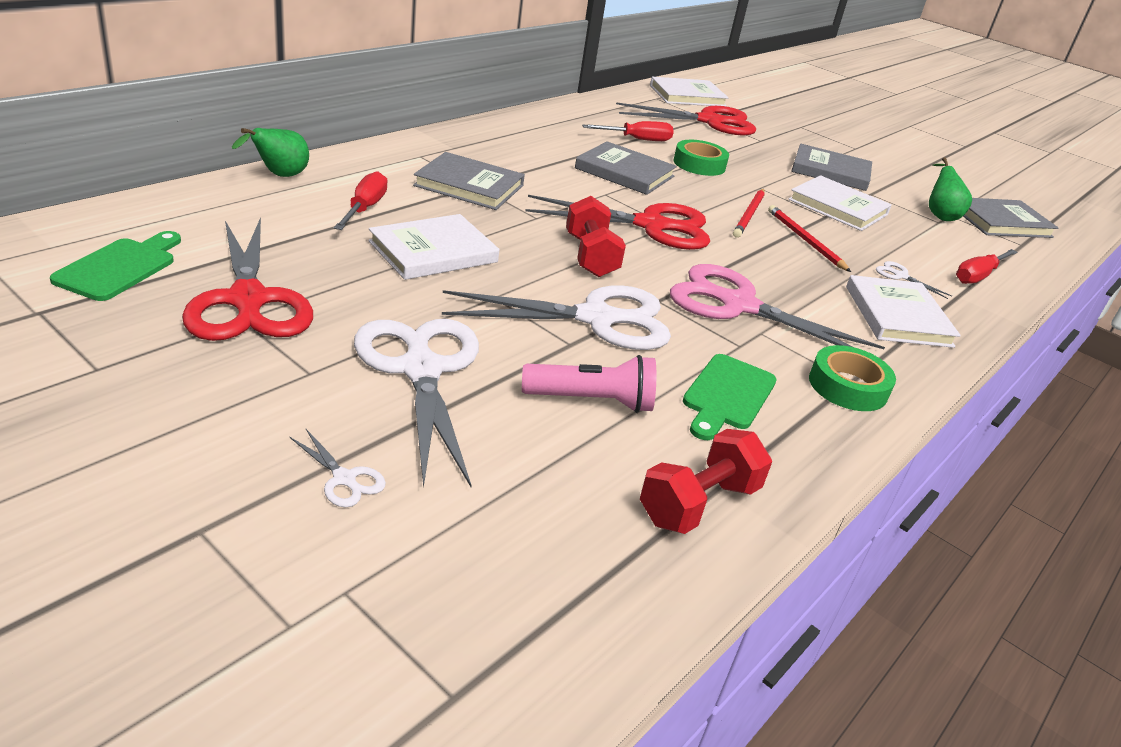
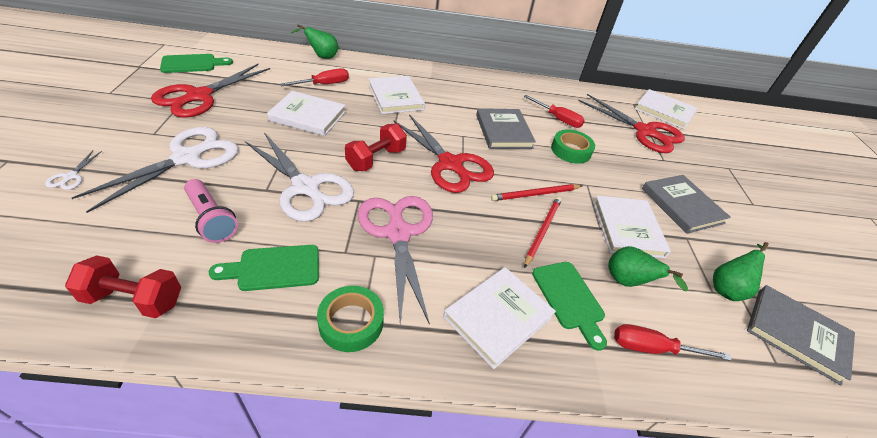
camera: 50 degrees right, 10 degrees up
(469, 186) = (395, 97): grey book -> white book
(900, 276) = (569, 298): white scissors -> green cutting board
(902, 244) = (628, 282): none -> green pear

